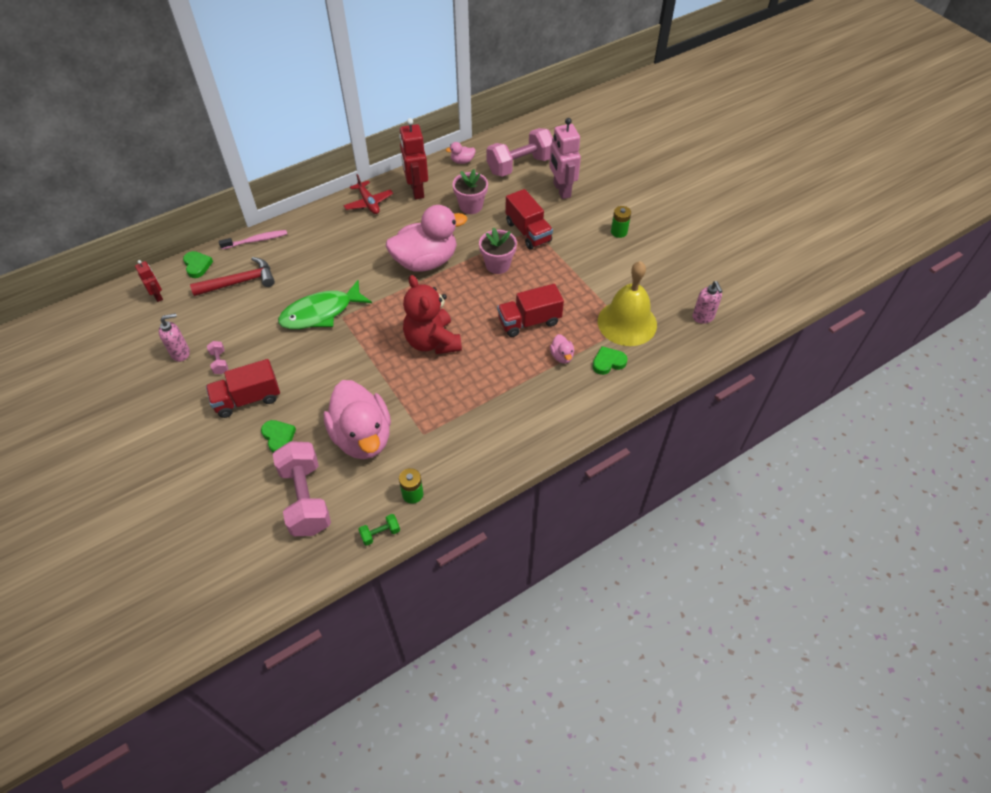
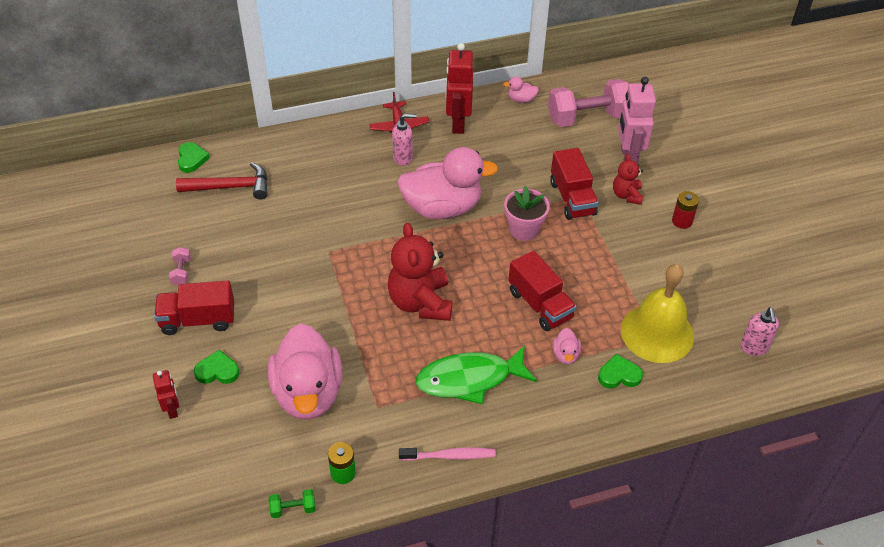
camera: 15 degrees right, 5 degrees down
(158, 296) = (140, 184): red robot -> red robot (172, 409)
(181, 353) = (144, 252): pink soap dispenser -> pink soap dispenser (403, 158)
(256, 240) = (262, 144): pink toothbrush -> pink toothbrush (449, 456)
(278, 437) = (217, 371): green heart -> green heart turned 75 degrees counterclockwise
(306, 498) = (225, 447): pink dumbbell -> none
(321, 313) = (307, 241): green fish -> green fish (469, 379)
(471, 206) = (514, 154): pink flower pot -> none
(529, 321) = (540, 304): red truck -> red truck turned 120 degrees counterclockwise
(570, 220) = (626, 195): none -> red teddy bear
(619, 232) = (682, 221): green battery -> red battery

